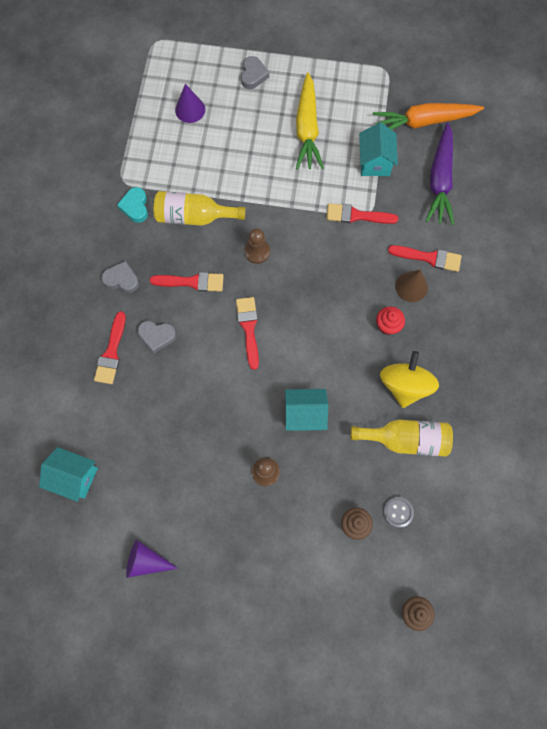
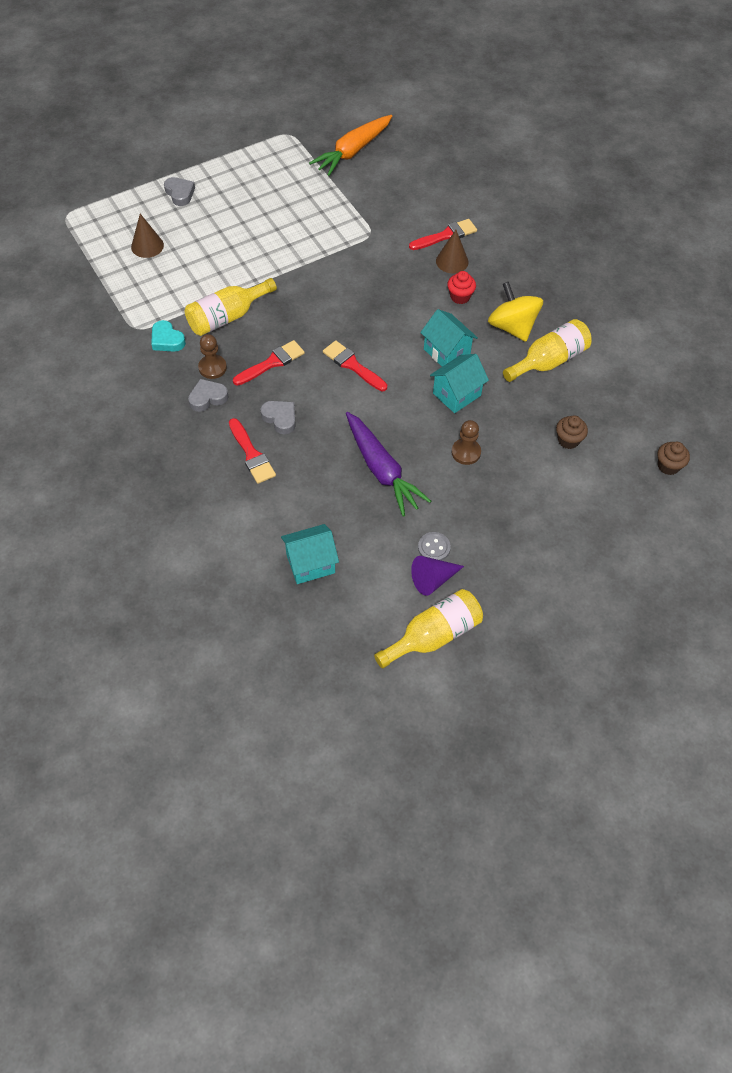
camera: 40 degrees left, 15 degrees down
(107, 606) = (433, 635): none -> yellow bottle
(157, 336) = (280, 418): grey heart -> grey heart turned 105 degrees counterclockwise
(190, 109) = (147, 246): purple cone -> brown cone
(257, 252) = (306, 310): brown pawn -> brown pawn (212, 368)
(307, 129) = (263, 205): yellow carrot -> none
(357, 215) = (363, 240): red brush -> none
(375, 162) = (341, 197): turquoise house -> turquoise house (446, 352)
(398, 512) = (591, 411): grey button -> grey button (434, 548)
(440, 181) = (404, 182): purple carrot -> purple carrot (382, 470)

